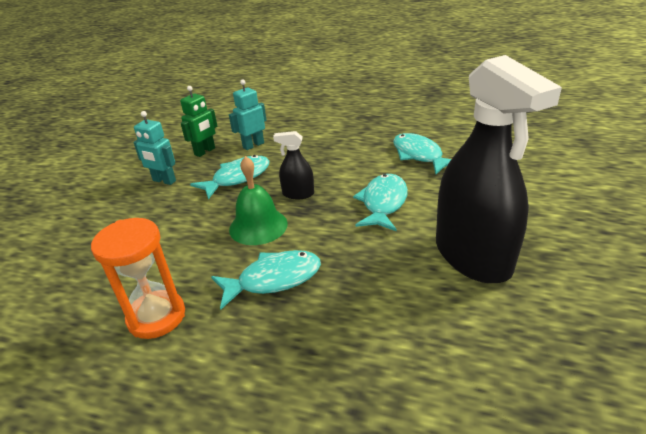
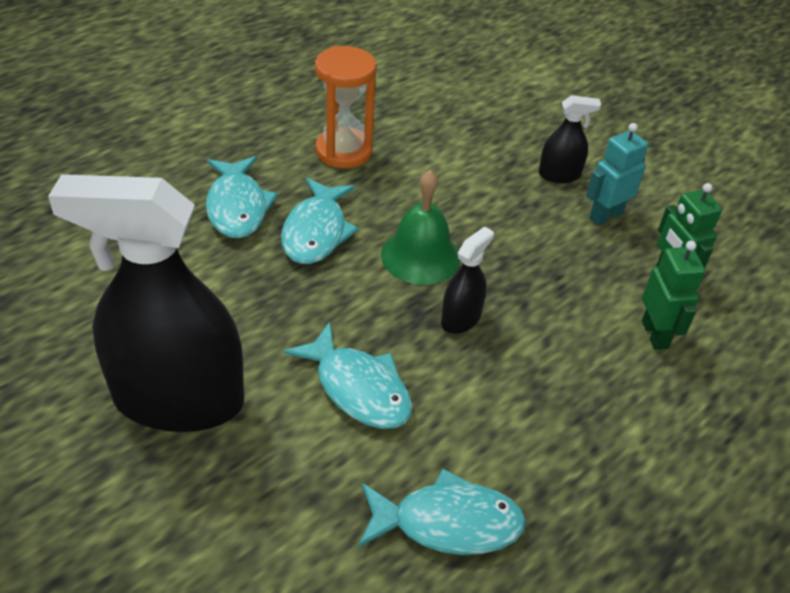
camera: 115 degrees right, 10 degrees up
(128, 207) = (559, 175): none -> black spray bottle
(237, 178) = (556, 280): turquoise fish -> turquoise fish (237, 207)
(253, 145) = (655, 334): turquoise robot -> green robot

